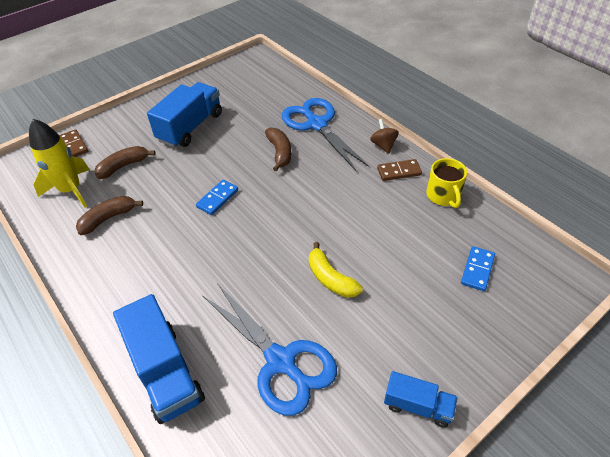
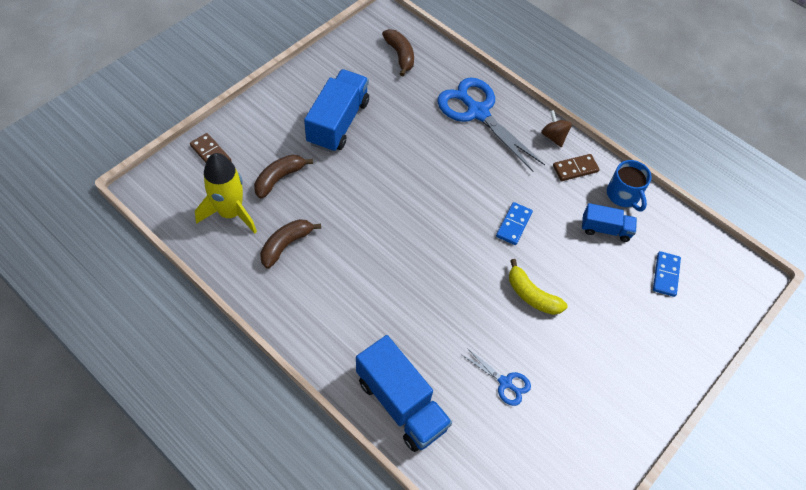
camera: 15 degrees left, 10 degrees up
(217, 198) = (395, 213): blue domino -> blue domino (513, 224)
(280, 152) = (446, 151): brown banana -> brown banana (400, 55)
(281, 362) = (505, 383): blue scissors -> blue scissors, size x0.48
(417, 406) = (632, 410): blue truck -> blue truck (605, 229)
(443, 196) = (623, 195): yellow mug -> blue mug

